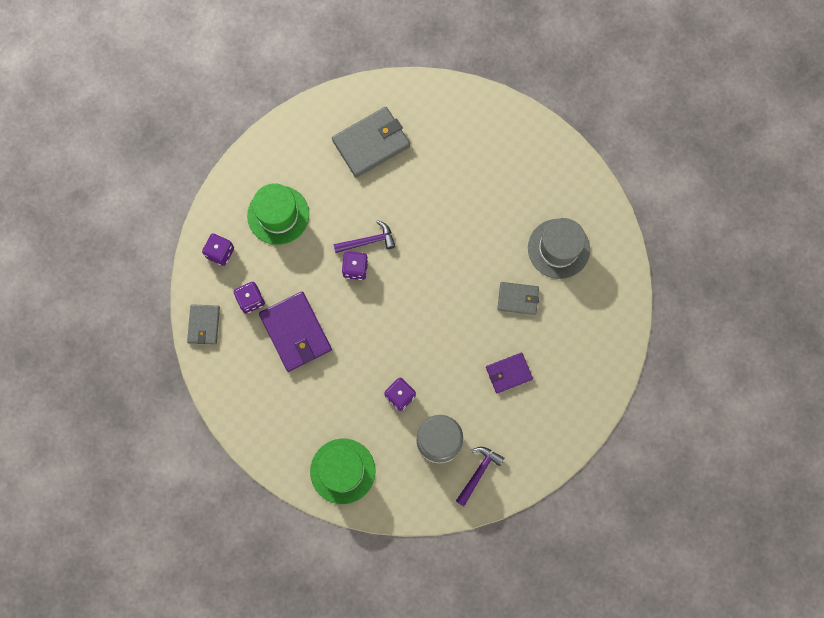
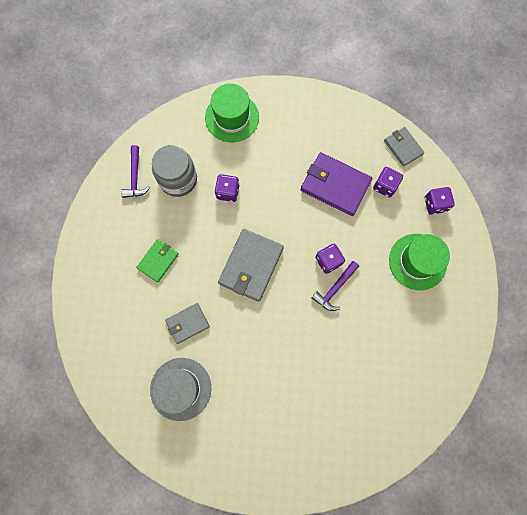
camera: 145 degrees right, 0 degrees up
(371, 143) = (393, 372): grey wallet -> grey wallet (251, 266)
(508, 373) = (158, 261): purple wallet -> green wallet

